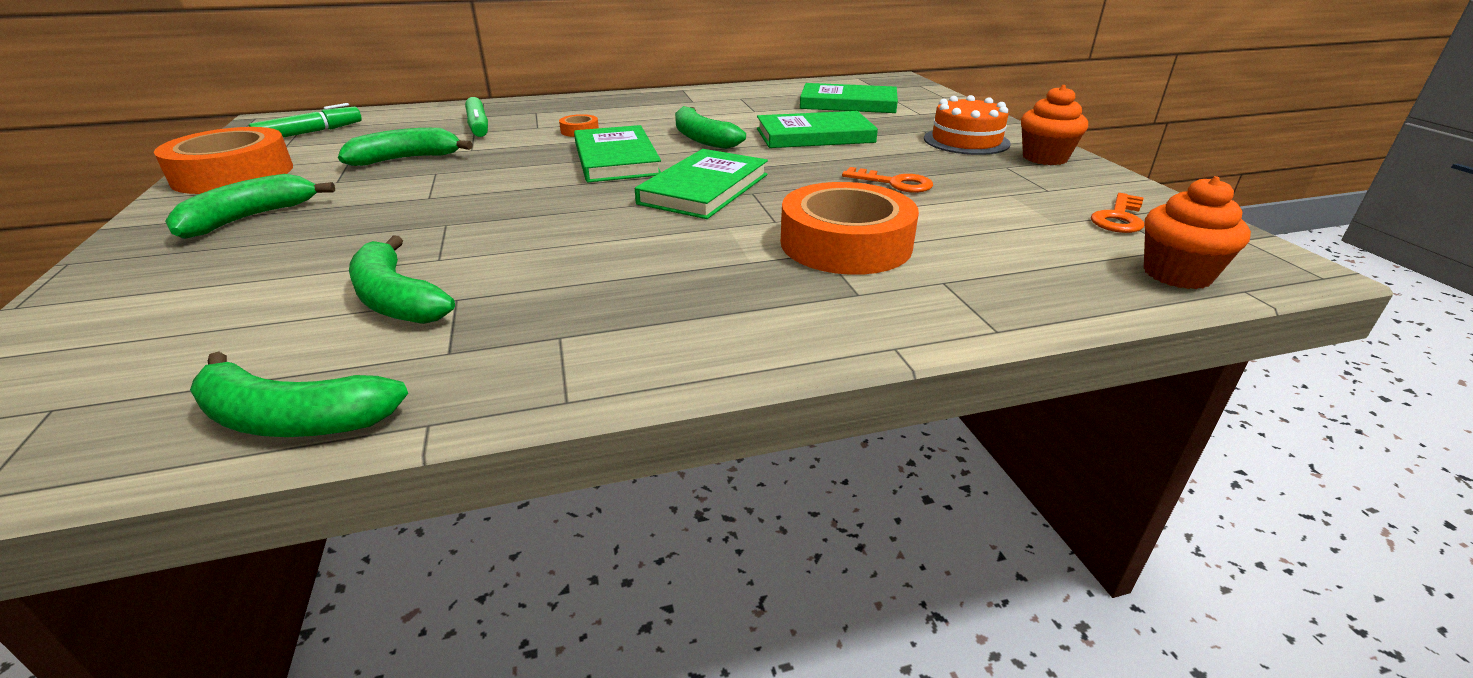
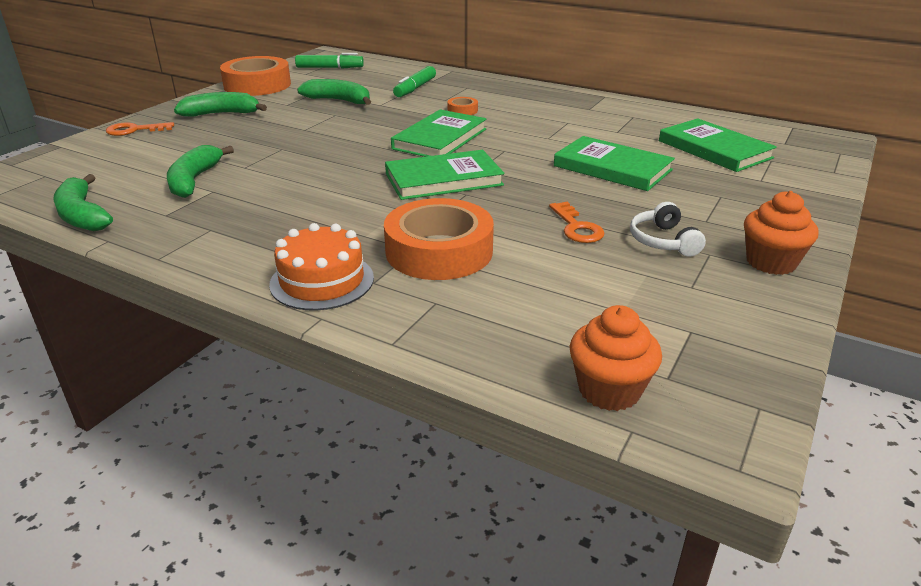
camera: 45 degrees right, 0 degrees up
(702, 139) = (525, 142): green banana -> none
(965, 170) = (663, 241): none -> white headphones
(966, 141) = (734, 219): orange cake -> orange cake (322, 281)
(1119, 218) = (689, 334): orange key -> orange key (135, 130)

